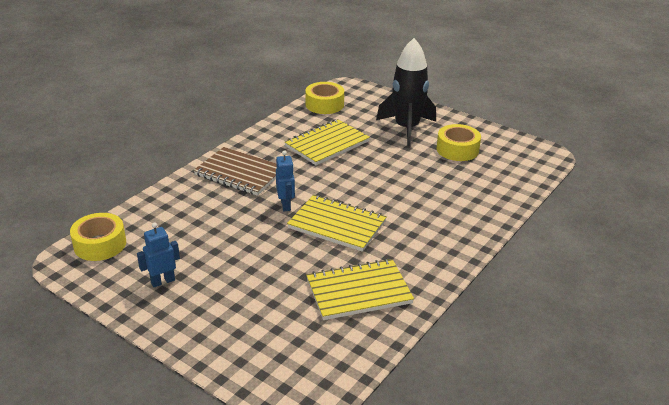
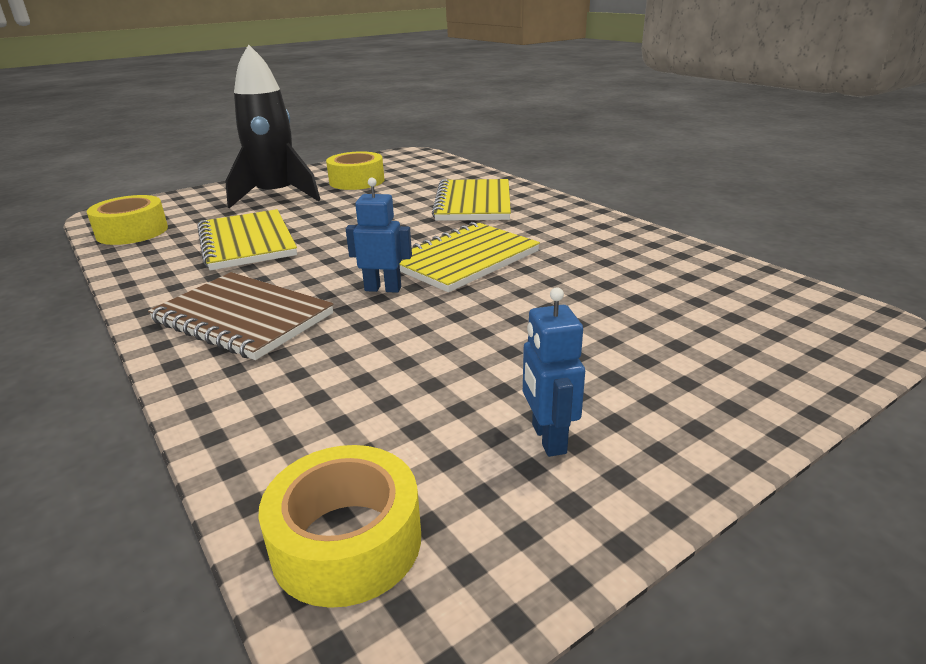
camera: 70 degrees left, 5 degrees down
(240, 173) = (243, 318): brown notebook -> brown notebook turned 75 degrees clockwise
(358, 291) = (624, 264): yellow notebook -> yellow notebook (473, 203)

